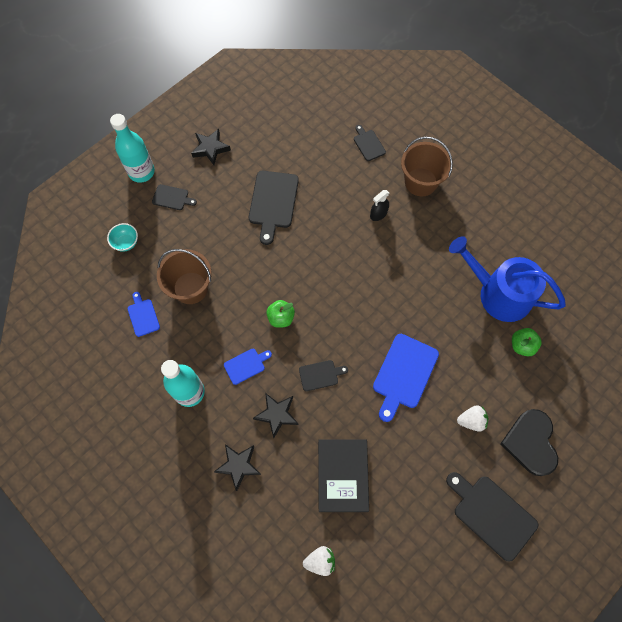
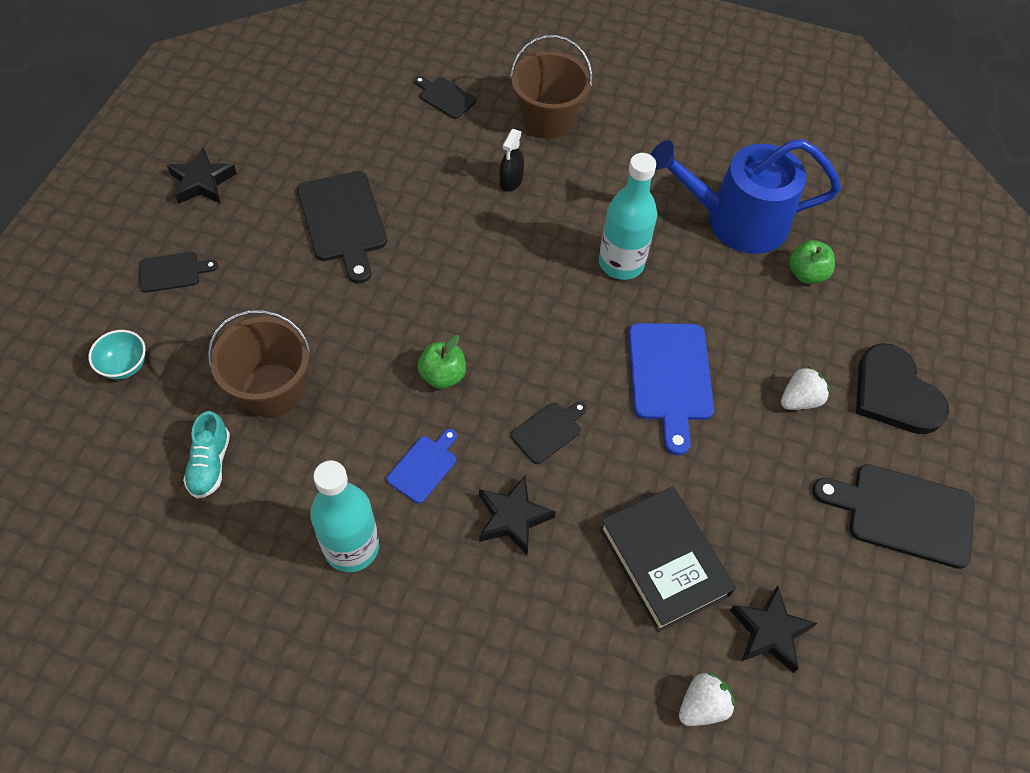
camera: 30 degrees left, 10 degrees down
(141, 172) = (100, 253): turquoise bottle -> turquoise bottle (621, 263)
(143, 316) = (210, 464): blue cutting board -> turquoise shoe
(238, 465) = (493, 623): black star -> black star (769, 632)

